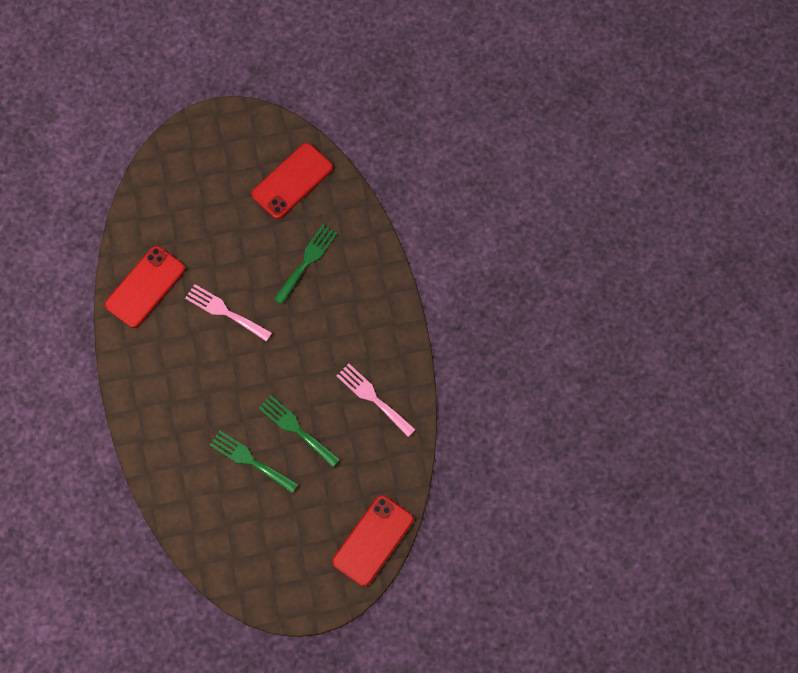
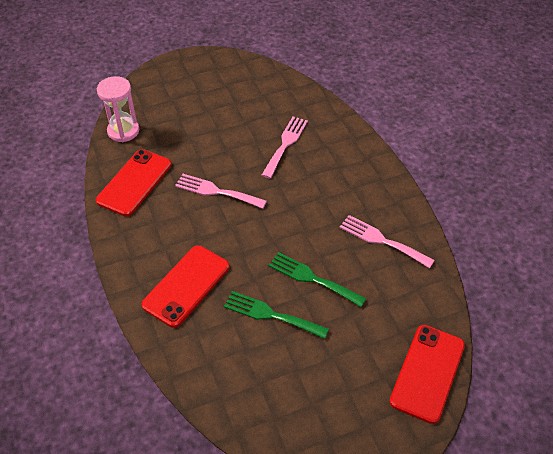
camera: 10 degrees left, 20 degrees down
(141, 215) = (123, 131): none -> pink hourglass
(292, 181) = (257, 92): red phone -> red phone (186, 286)
(307, 261) = (285, 144): green fork -> pink fork

